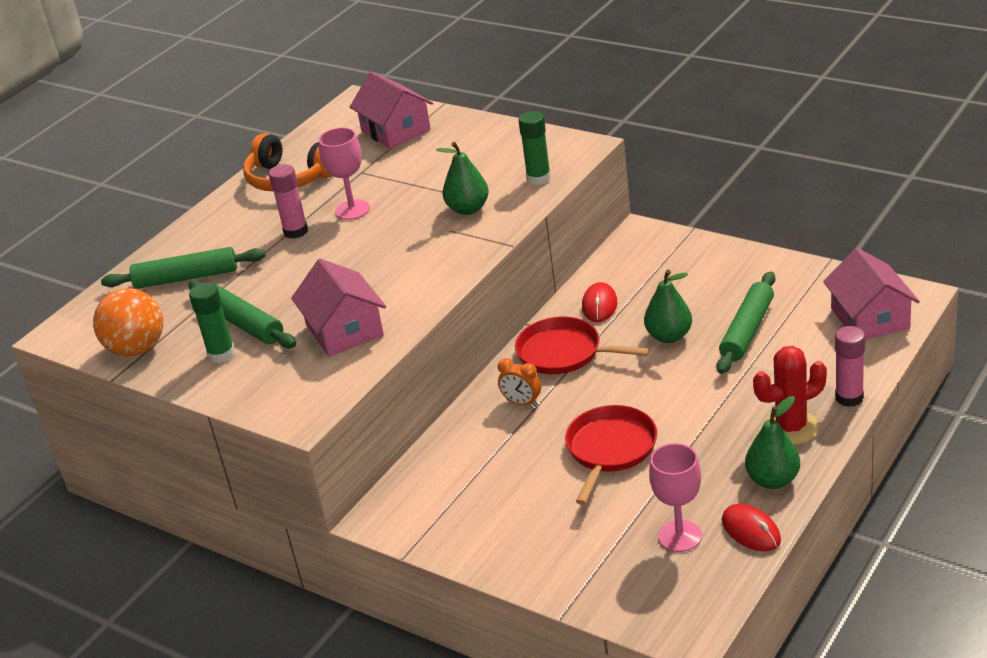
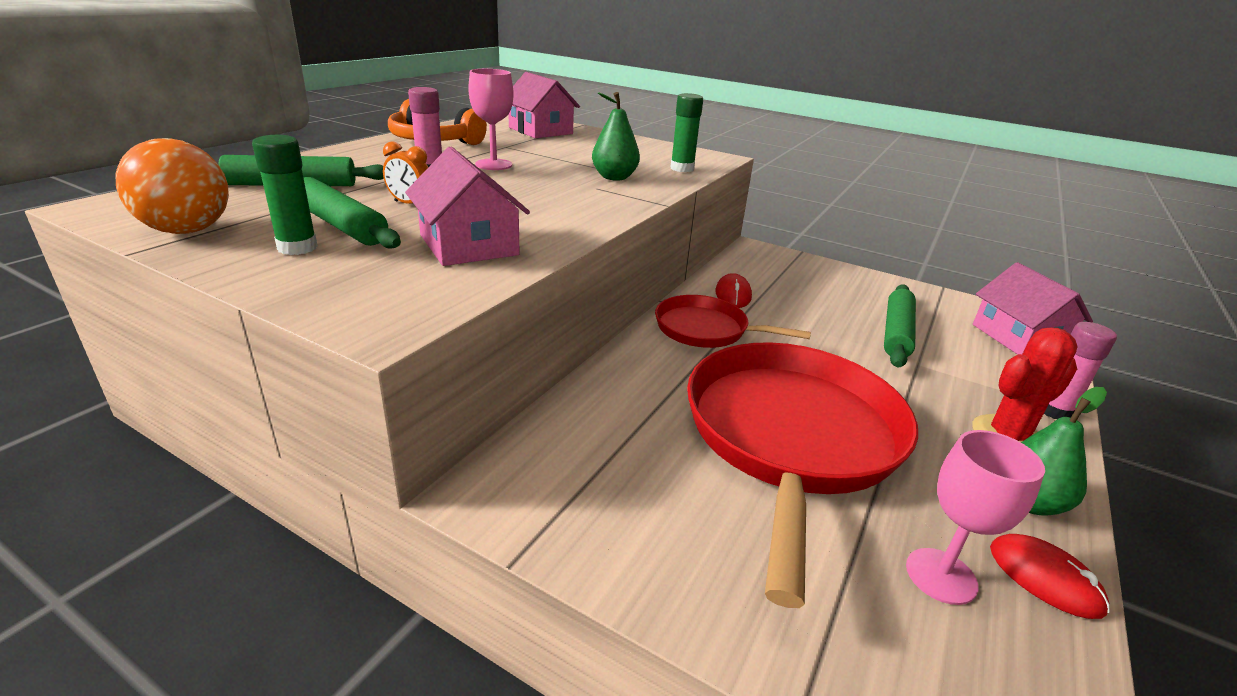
camera: 10 degrees left, 5 degrees down
(522, 403) = (668, 371): orange clock -> orange clock (410, 204)
(610, 449) = (791, 436): red pan -> red pan, size x1.88
(669, 336) = (815, 328): green pear -> none

